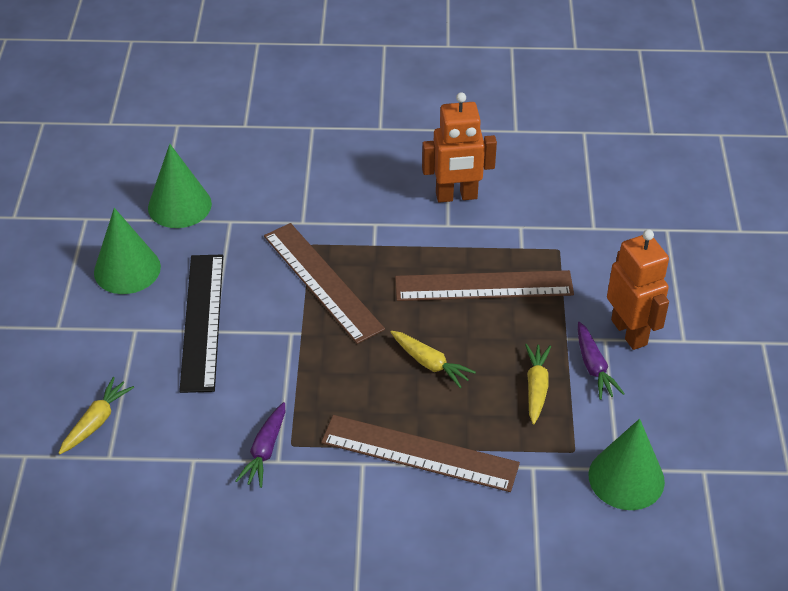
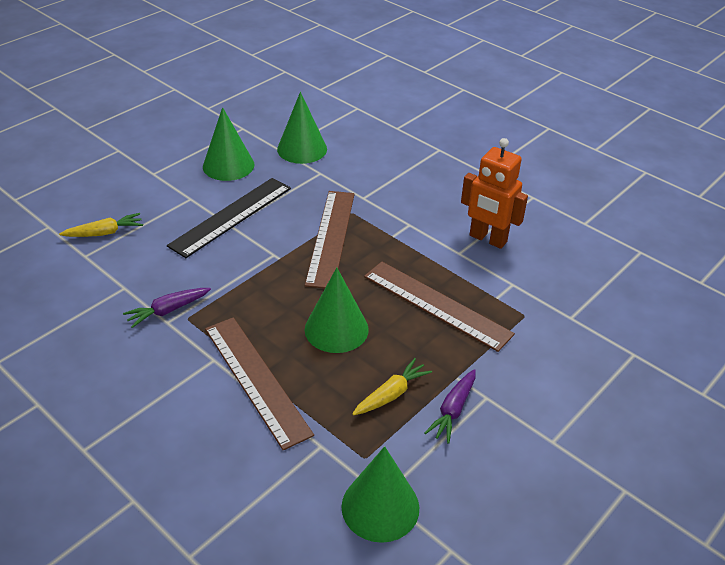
camera: 40 degrees right, 5 degrees down
(430, 363) = (336, 329): yellow carrot -> green cone
(629, 332) = (512, 405): orange robot -> none

